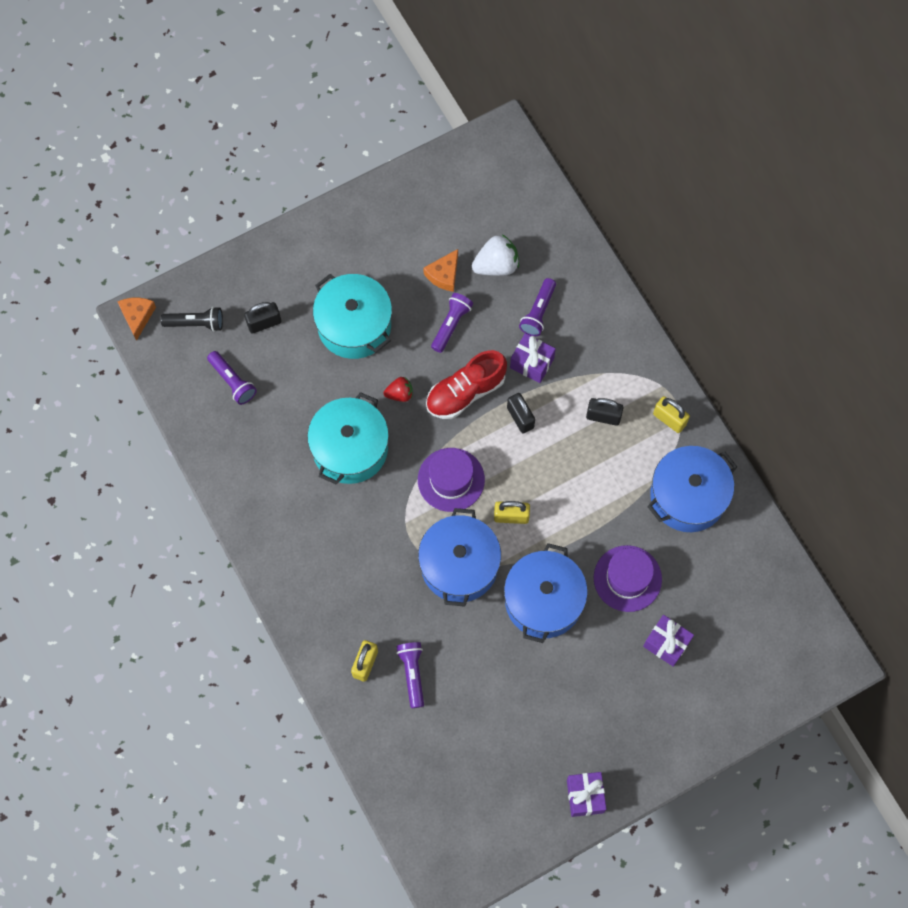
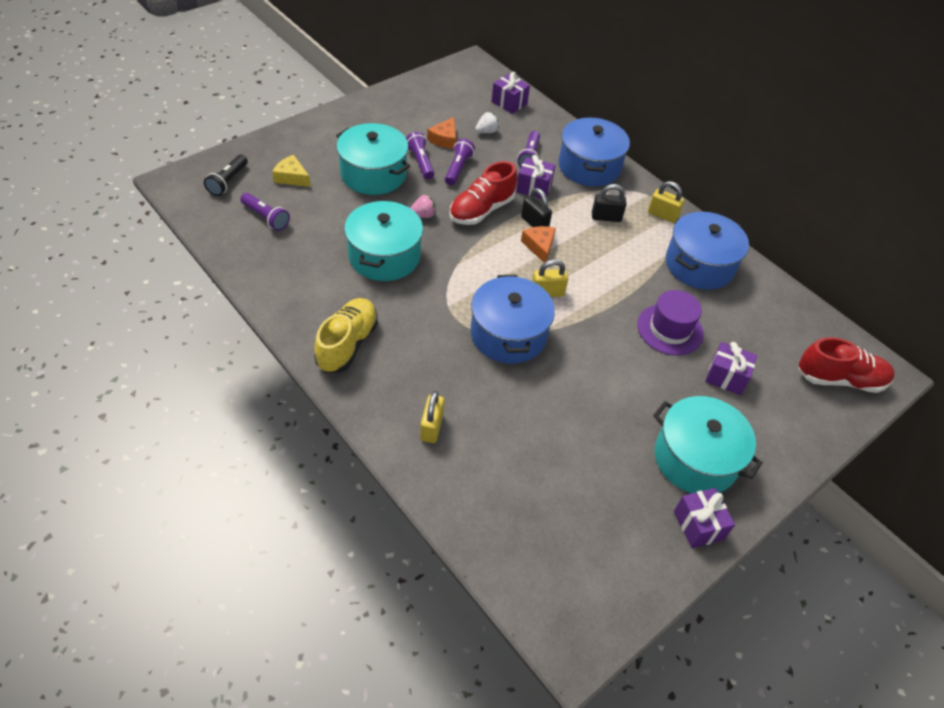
camera: 15 degrees left, 20 degrees down
(137, 316) = (172, 180): orange cheese -> orange cheese (539, 246)
(196, 323) = (228, 181): black flashlight -> black flashlight turned 120 degrees clockwise
(264, 323) = (291, 177): black padlock -> yellow cheese
(299, 559) = (347, 344): none -> yellow shoe
(399, 394) = (423, 215): red strawberry -> pink strawberry
(412, 674) = (483, 431): purple flashlight -> purple flashlight (420, 162)
(451, 479) = (484, 271): purple hat -> none
(496, 265) = (486, 131): white strawberry -> white strawberry, size x0.60
(534, 216) = (509, 103): none -> purple gift
(543, 600) = (597, 354): blue pot -> blue pot (589, 166)
(604, 729) = (695, 458): none -> turquoise pot
(784, 661) = (840, 379): none -> red shoe

